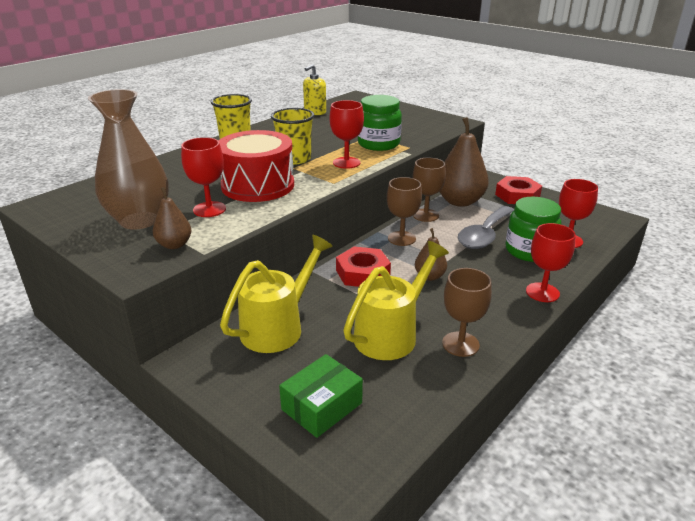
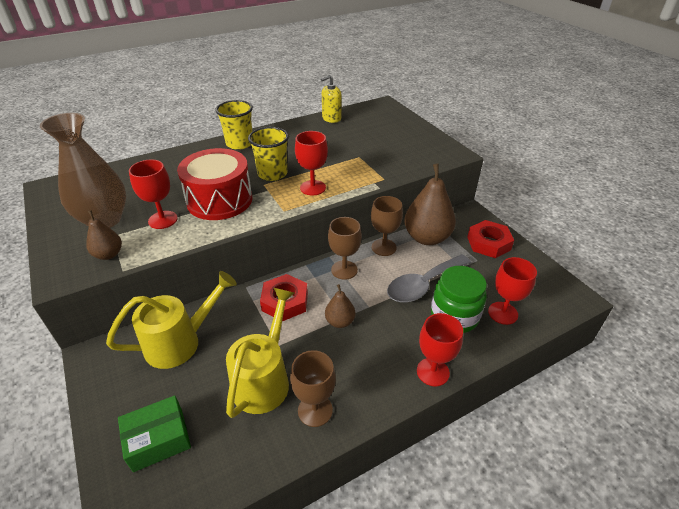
camera: 20 degrees right, 10 degrees up
(378, 144) = (358, 169): green jar -> none
(392, 333) = (264, 378): yellow watering can -> yellow watering can turned 45 degrees counterclockwise

